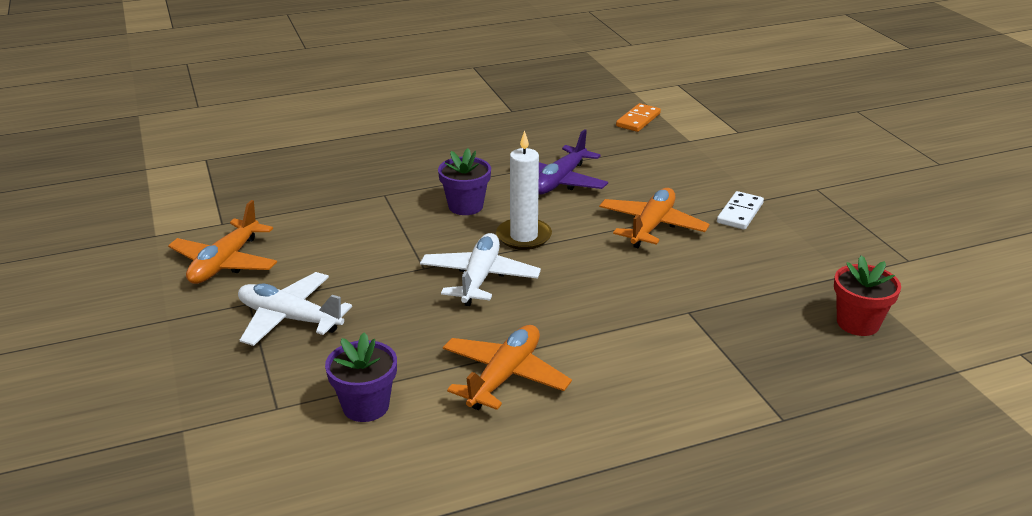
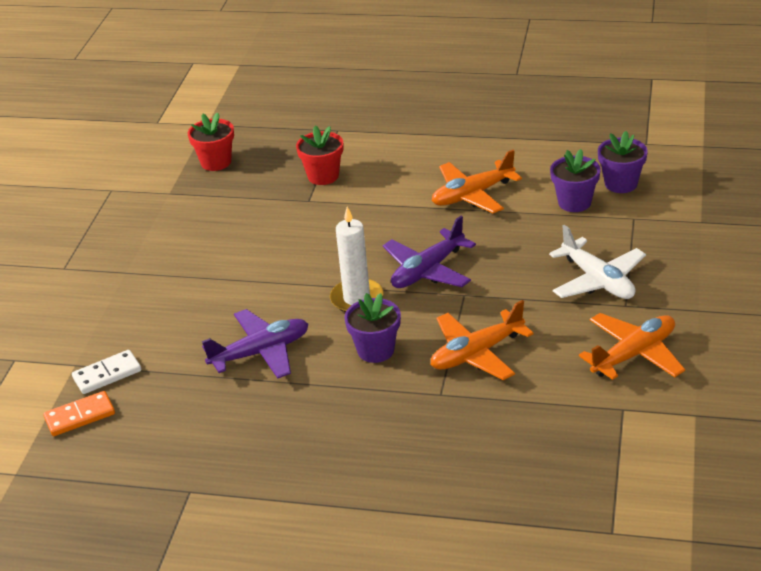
camera: 145 degrees left, 5 degrees up
(315, 456) = (621, 184): none -> purple flower pot
(479, 278) = (428, 270): white plane -> purple plane
(651, 226) = (244, 275): orange plane -> orange plane (477, 353)
(711, 345) = (323, 176): none -> red flower pot
(739, 213) = (160, 264): white domino -> white domino (107, 374)

